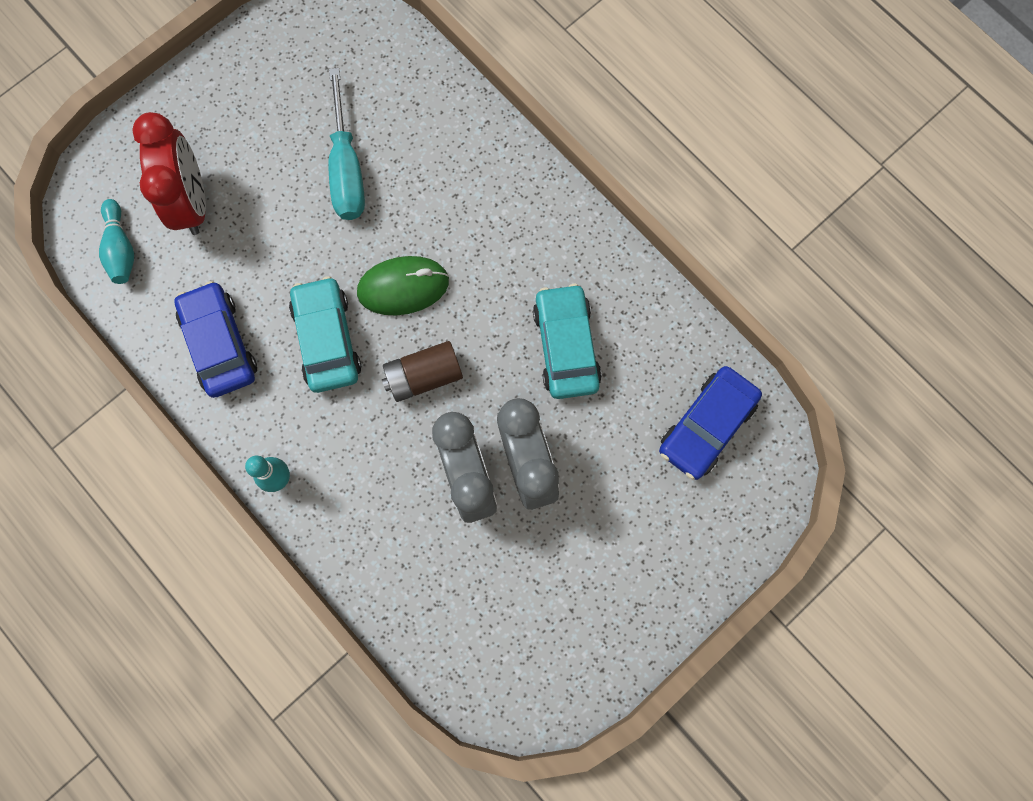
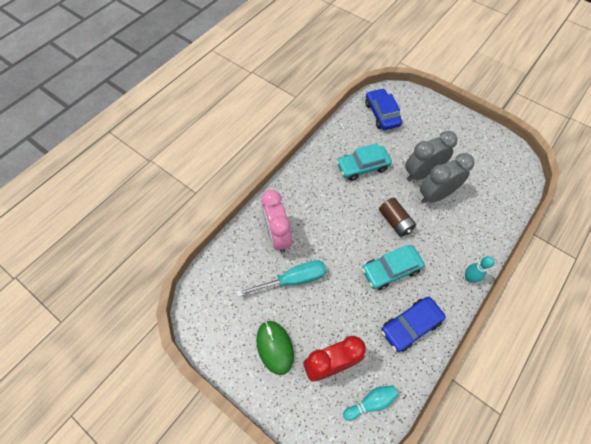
camera: 100 degrees left, 15 degrees down
(403, 287) = (353, 239): green mouse -> green mouse (274, 347)
(437, 155) = (277, 236): none -> pink clock
(707, 426) = (381, 114): blue car -> blue car turned 135 degrees counterclockwise

